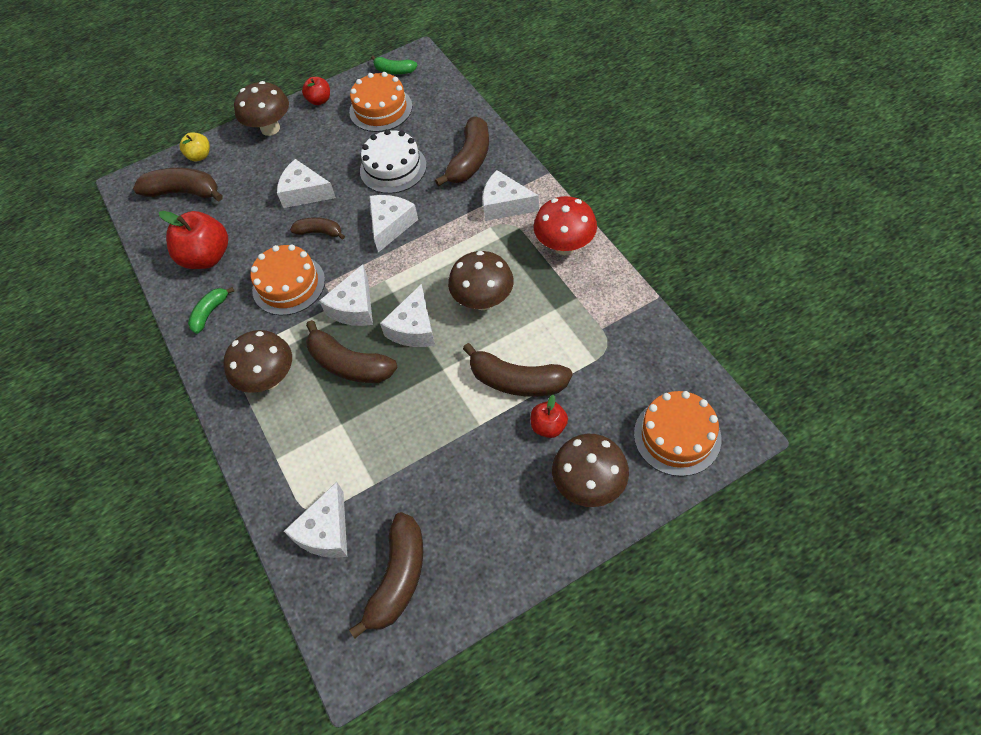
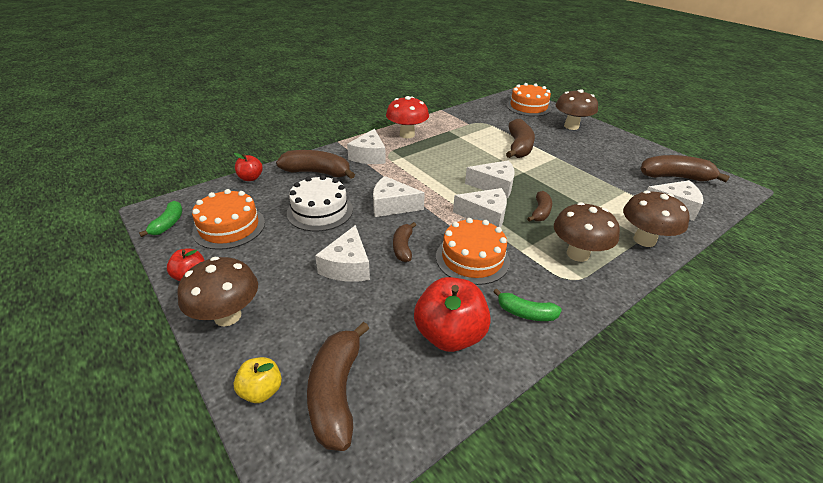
camera: 105 degrees left, 20 degrees down
(349, 364) = (540, 212): brown banana -> brown banana, size x0.58
(483, 300) = (460, 160): brown mushroom -> brown mushroom (644, 240)
(548, 426) = (544, 137): red apple -> red apple (250, 178)

